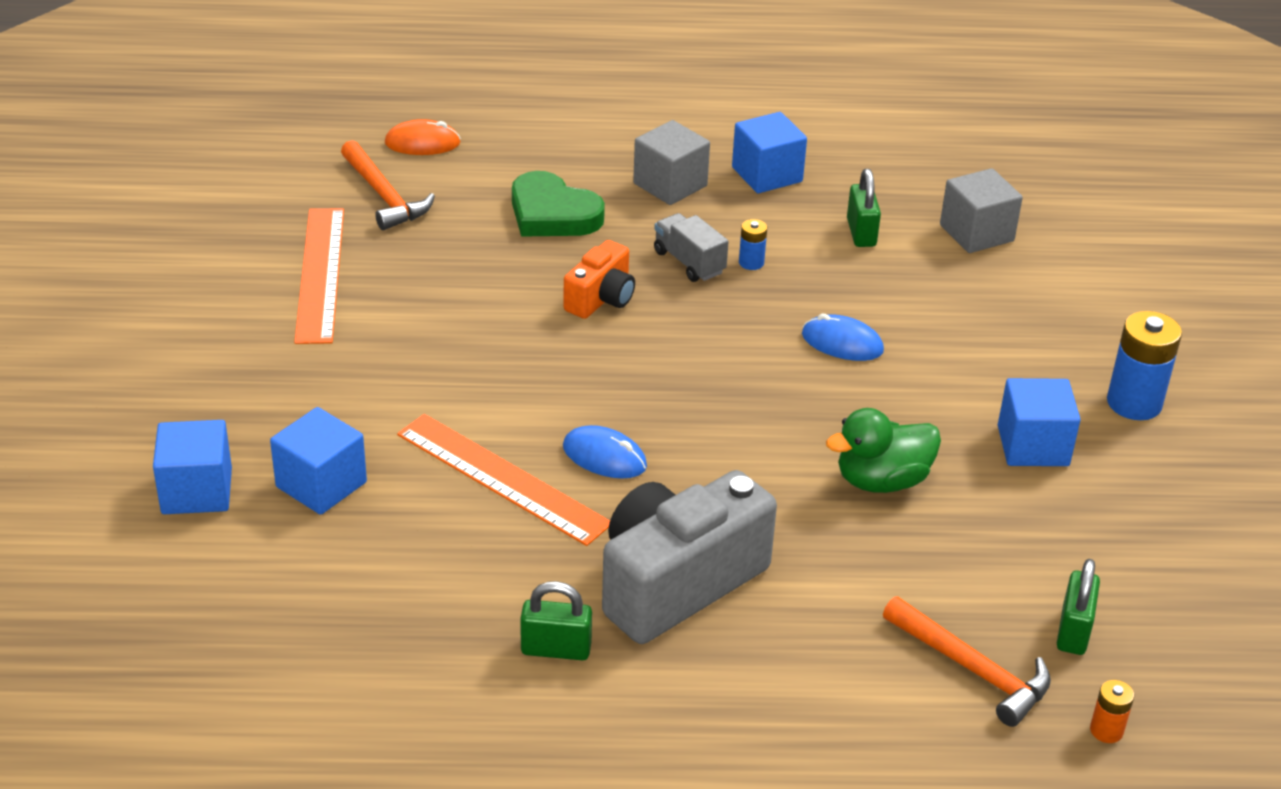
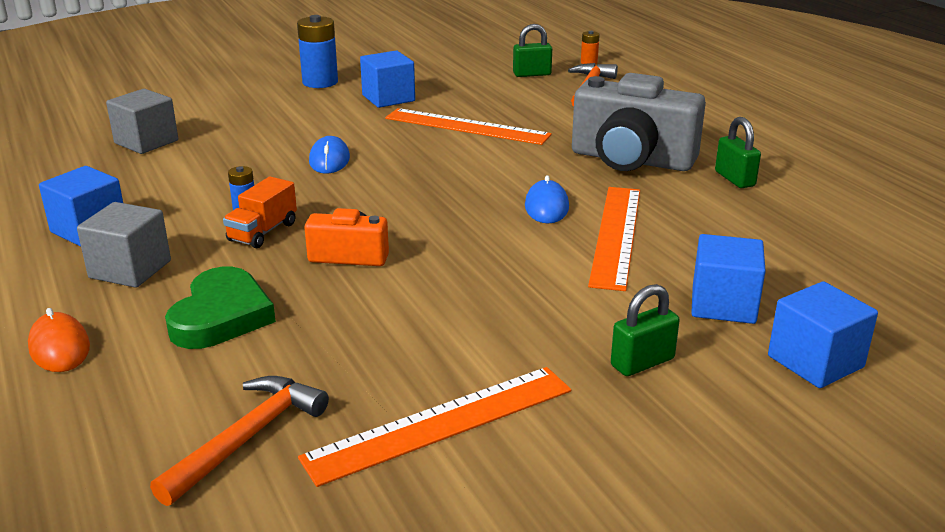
camera: 115 degrees left, 10 degrees down
(422, 143) = (100, 454): orange mouse -> orange mouse (59, 347)
(689, 262) = (263, 232): grey truck -> orange truck
(861, 233) = (170, 177): green padlock -> green padlock (642, 362)
(882, 480) = (466, 127): green duck -> orange ruler

